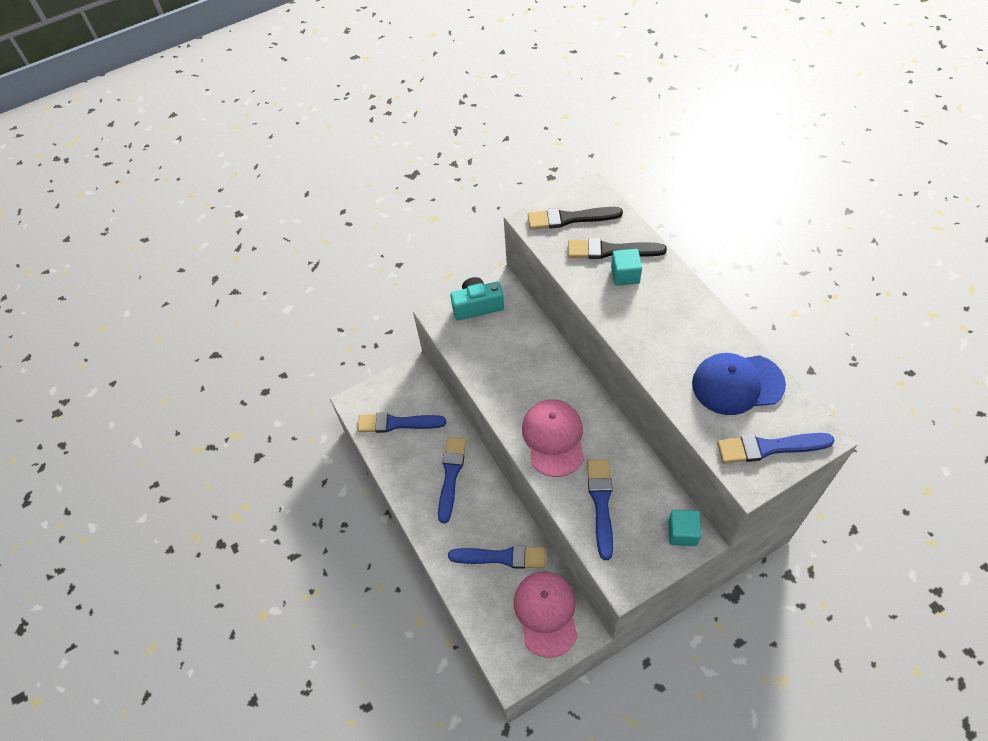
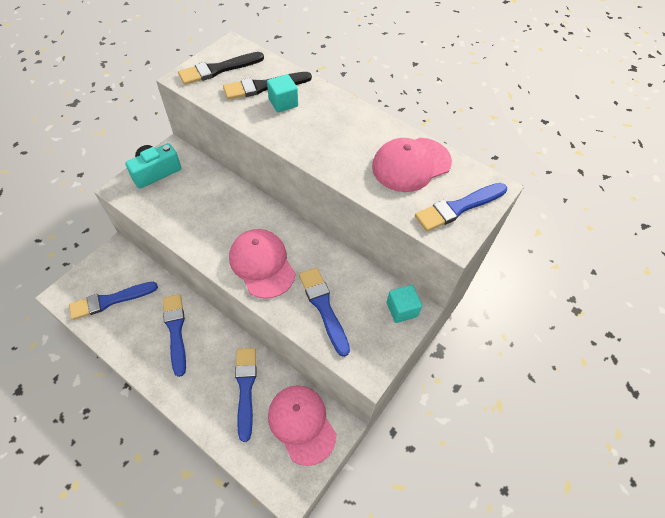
camera: 30 degrees left, 0 degrees up
(502, 557) = (245, 388): blue brush -> blue brush turned 75 degrees counterclockwise
(737, 384) = (411, 164): blue cap -> pink cap

